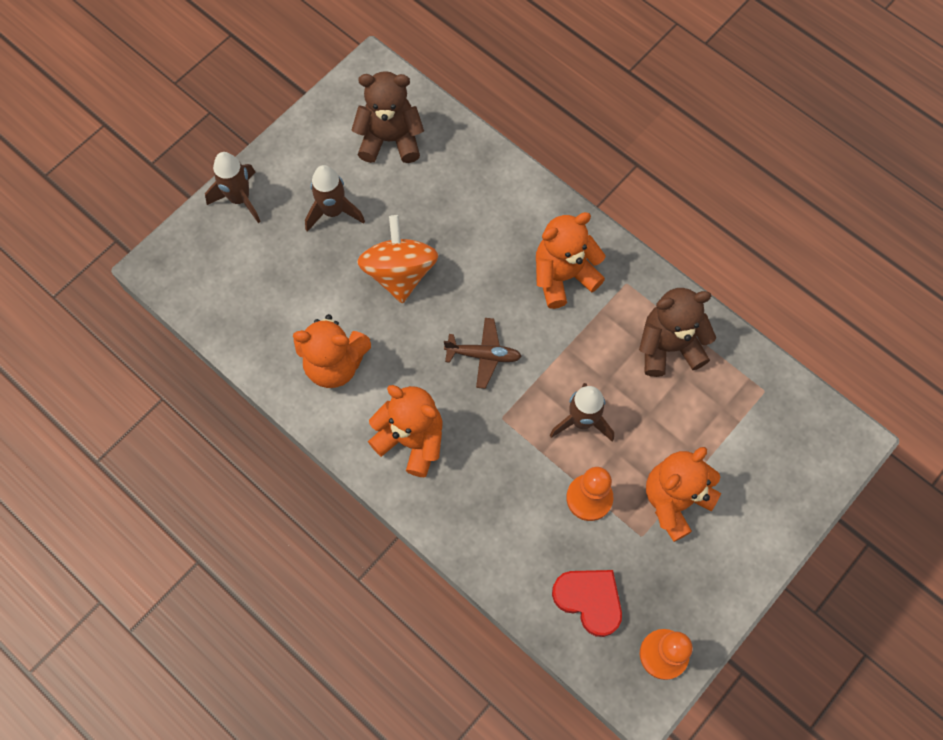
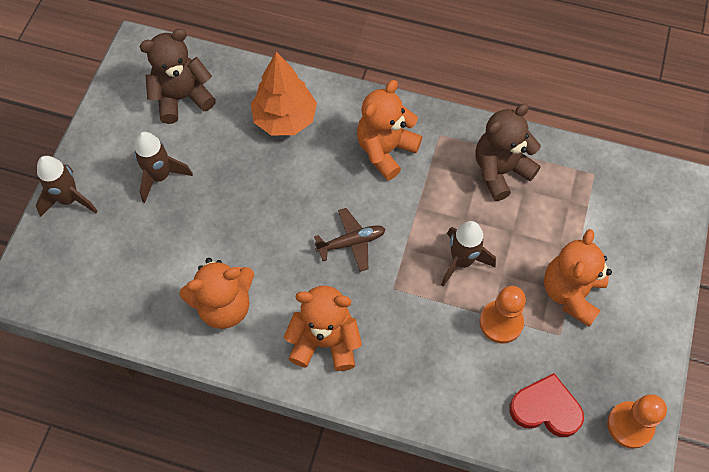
camera: 25 degrees left, 5 degrees down
(400, 273) = (244, 204): orange spinning top -> none
(479, 202) = (285, 119): none -> orange tree

